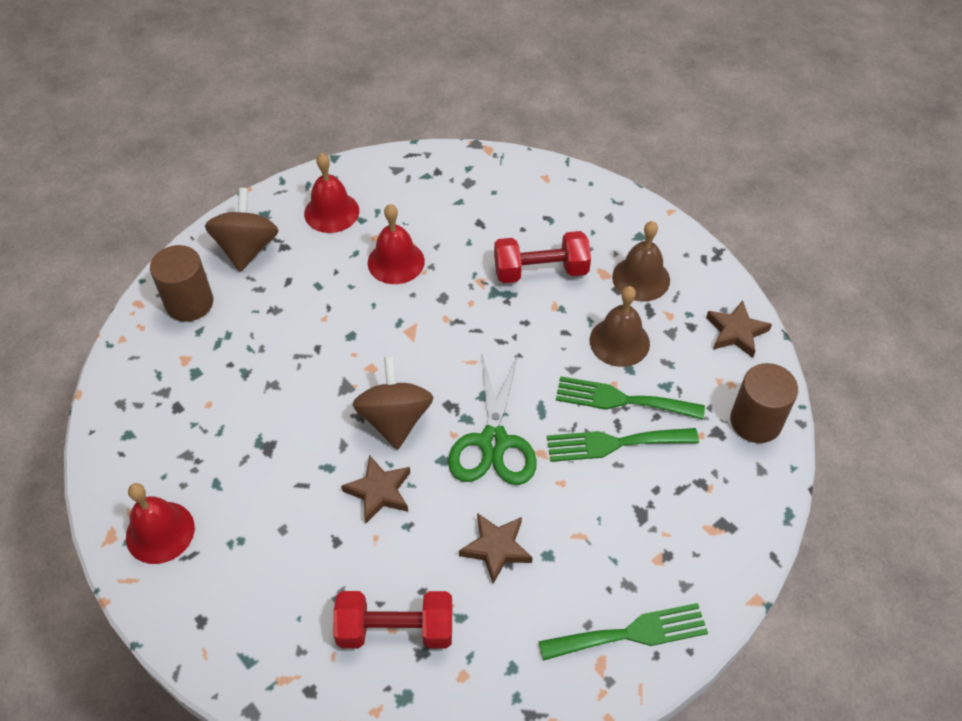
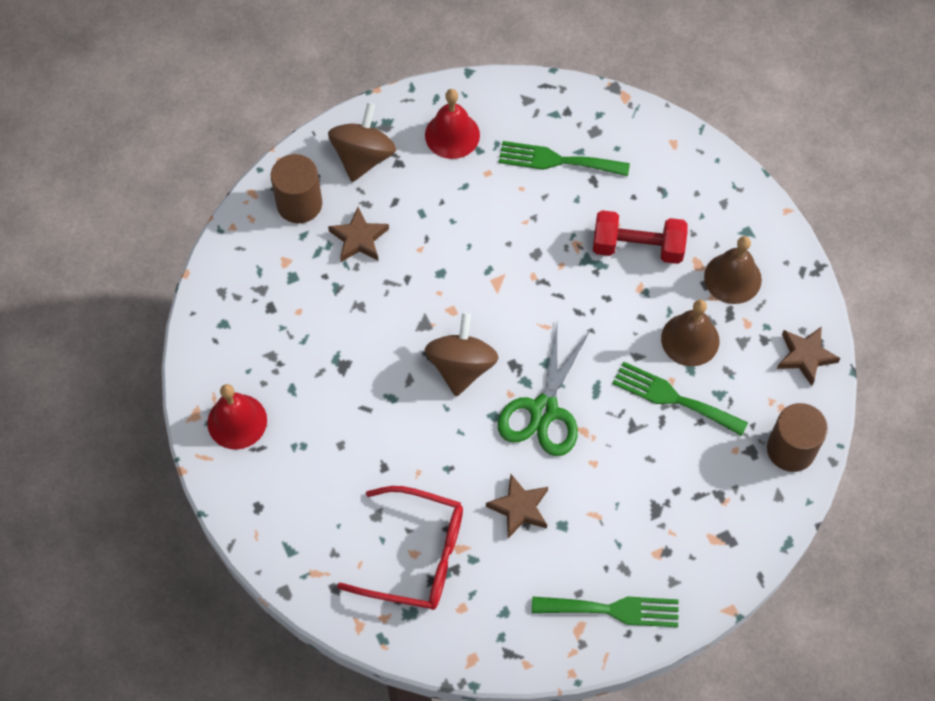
camera: 15 degrees right, 10 degrees up
(379, 491) = (431, 431): brown star -> brown star (359, 238)
(395, 629) = (416, 556): red dumbbell -> red glasses
(396, 262) = (501, 205): red bell -> none
(614, 443) = (653, 438): green fork -> green fork (557, 160)

